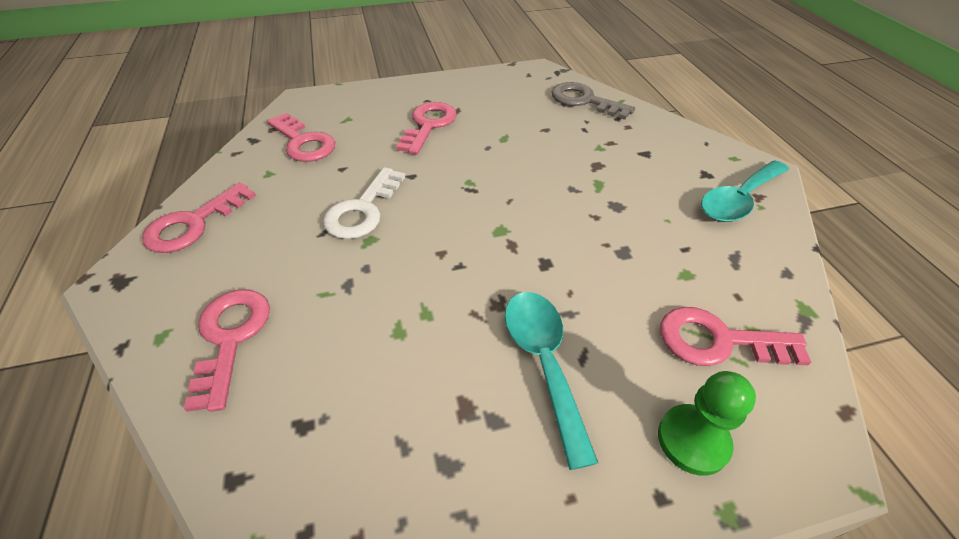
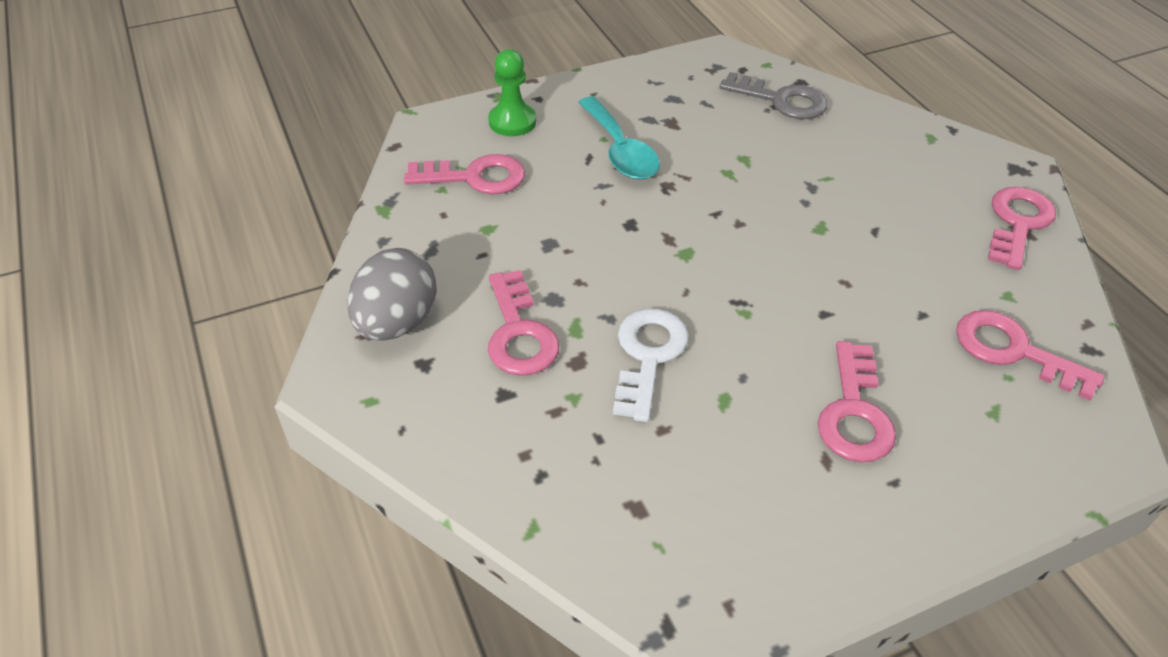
camera: 170 degrees right, 0 degrees up
(230, 338) = (875, 141): pink key -> pink key (519, 332)
(363, 209) = (851, 259): white key -> white key (648, 356)
(585, 101) = (601, 518): grey key -> grey key (781, 100)
(738, 200) = (397, 322): turquoise spoon -> grey egg

